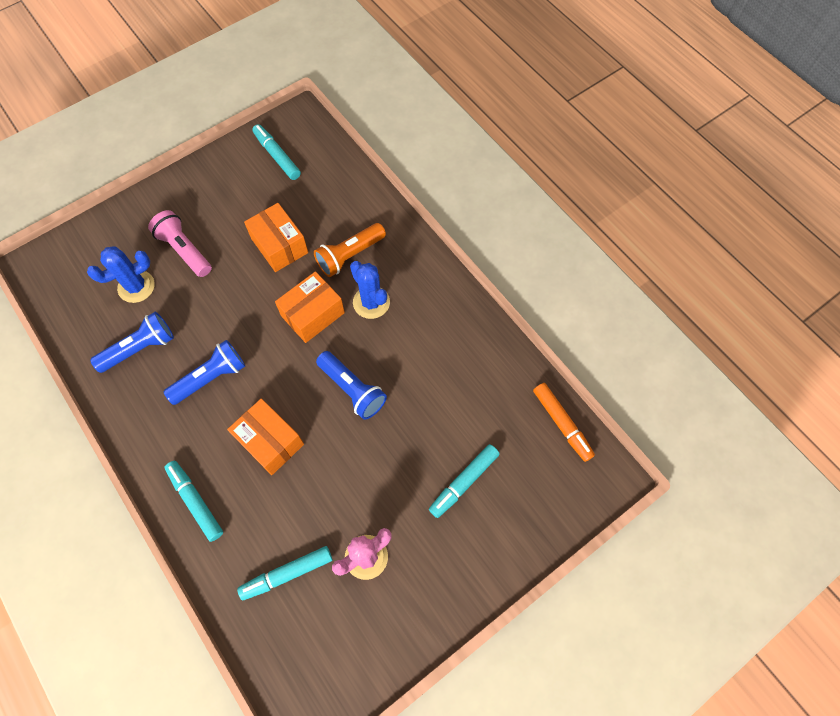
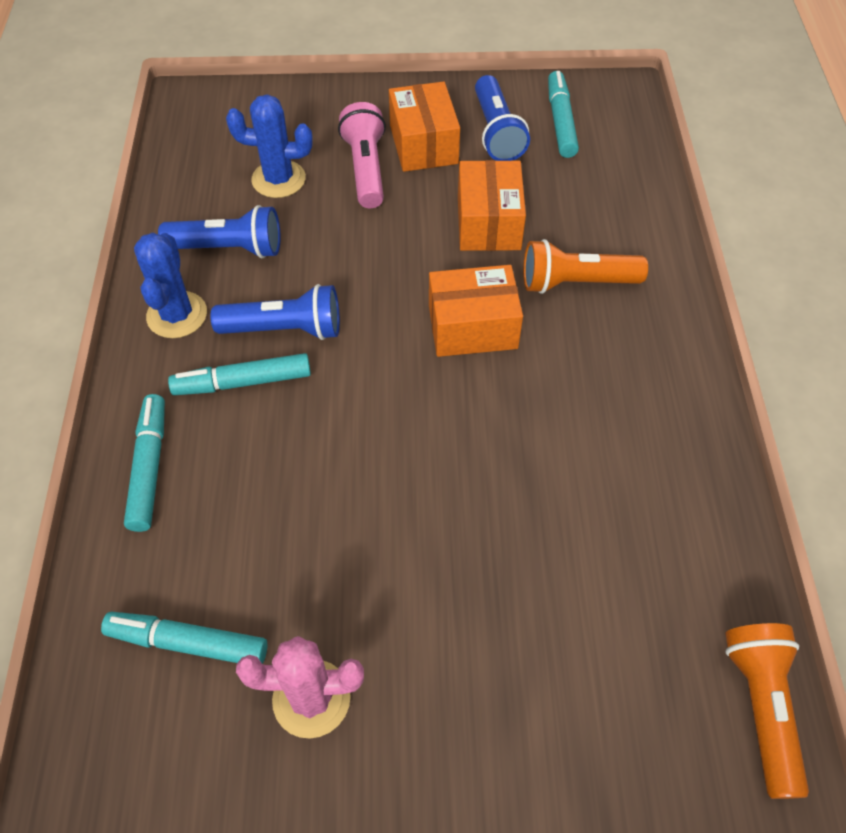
camera: 35 degrees right, 10 degrees down
(270, 441) = (298, 452): orange box -> orange box (423, 144)
(352, 389) = (458, 453): blue flashlight -> blue flashlight (496, 132)
(371, 302) = (565, 356): blue cactus -> blue cactus (177, 315)
(463, 482) = (535, 690): turquoise marker -> turquoise marker (243, 382)
(561, 424) = (761, 708): orange marker -> orange flashlight

